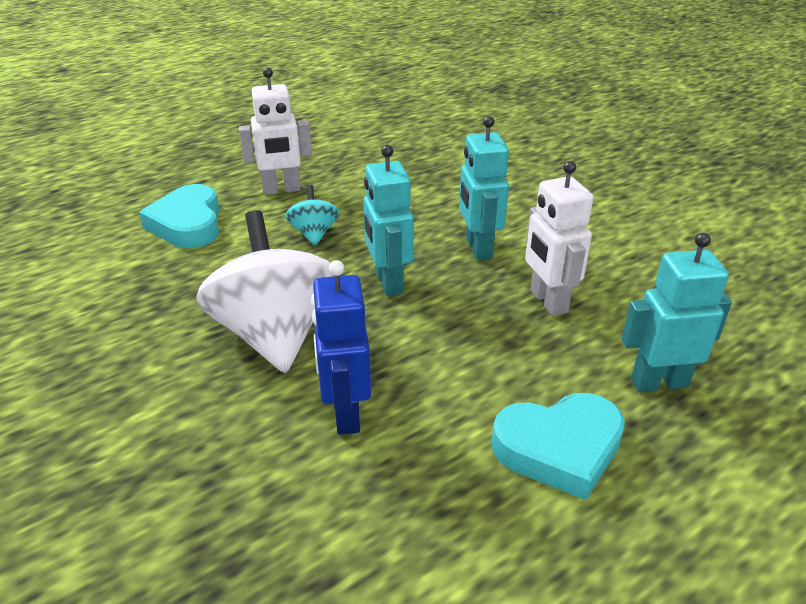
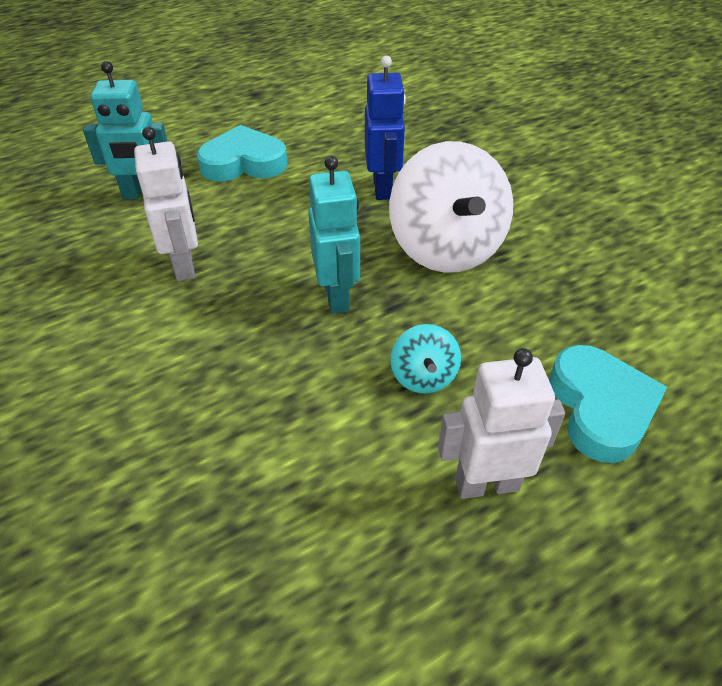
camera: 175 degrees left, 10 degrees up
(478, 248) = (223, 337): turquoise robot -> none

